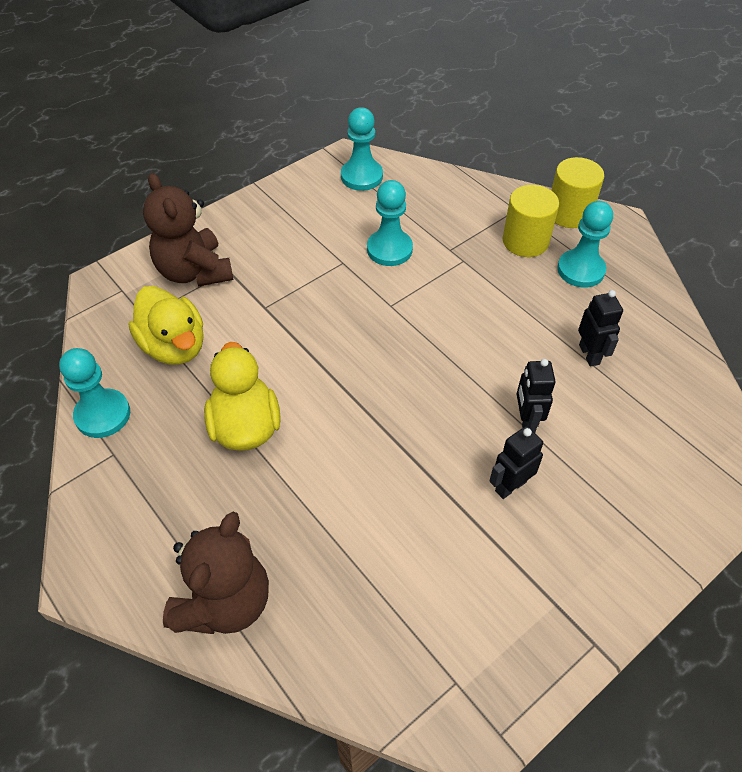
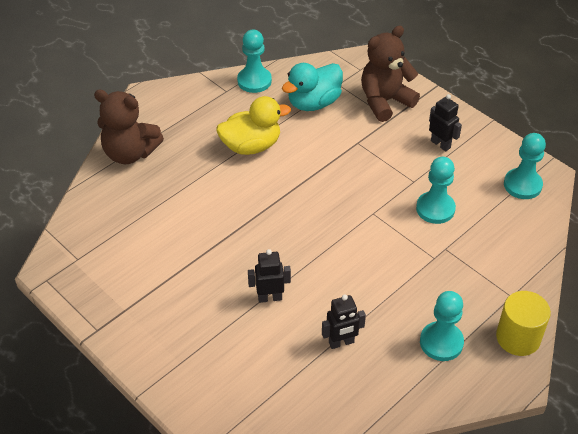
camera: 85 degrees right, 5 degrees down
(174, 346) = (313, 103): yellow duck -> turquoise duck
(510, 486) = (212, 287): black robot -> black robot (440, 144)
(525, 241) = (469, 302): yellow cylinder -> none

